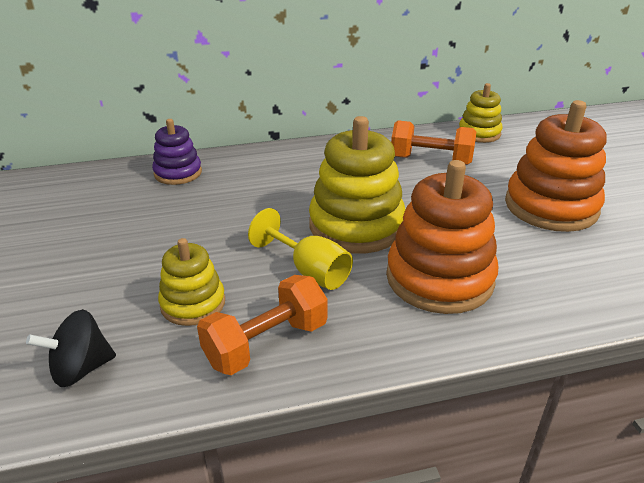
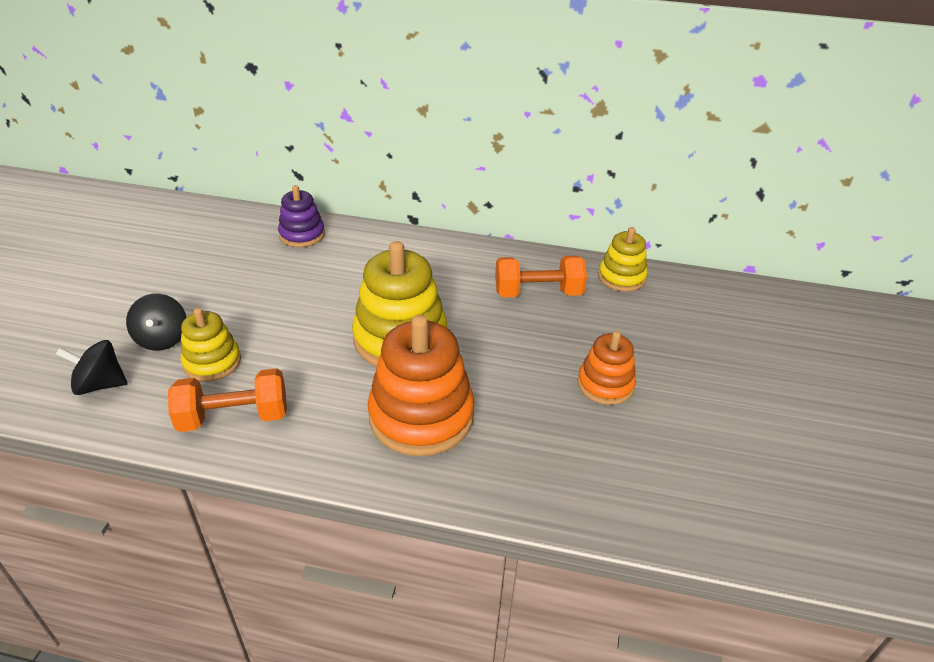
camera: 25 degrees right, 5 degrees up
(115, 301) = (162, 339): none -> black spinning top
(309, 271) = (322, 367): yellow goblet -> none
(430, 160) = (538, 293): orange dumbbell -> orange dumbbell turned 45 degrees counterclockwise
(551, 206) = (605, 384): orange stacking toy -> orange stacking toy, size x0.57

